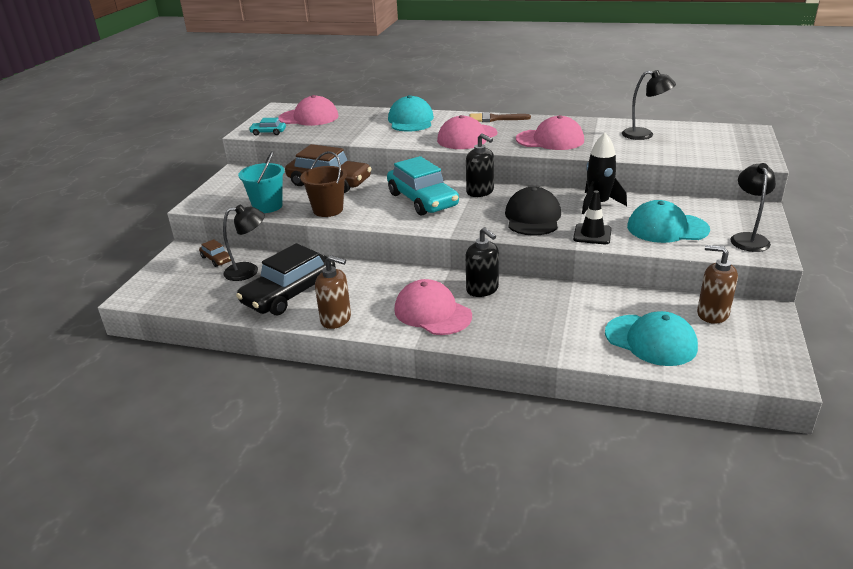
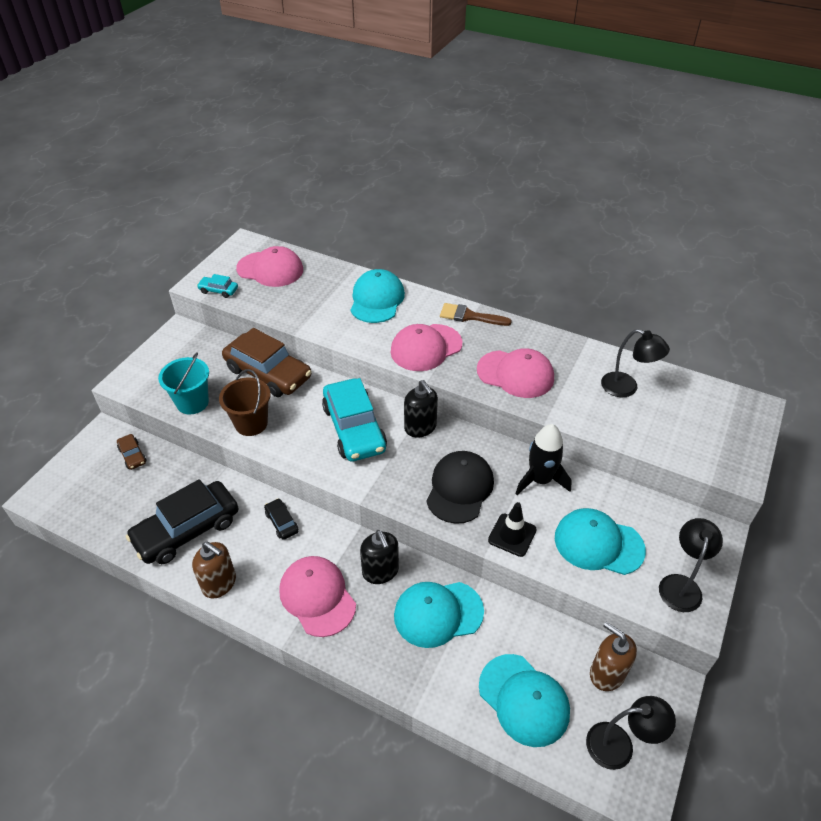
camera: 10 degrees right, 15 degrees up
(249, 271) = (158, 483): black lamp -> black lamp (619, 745)
(377, 276) = (282, 522): none -> black car
(547, 305) = (438, 613): none -> turquoise cap

